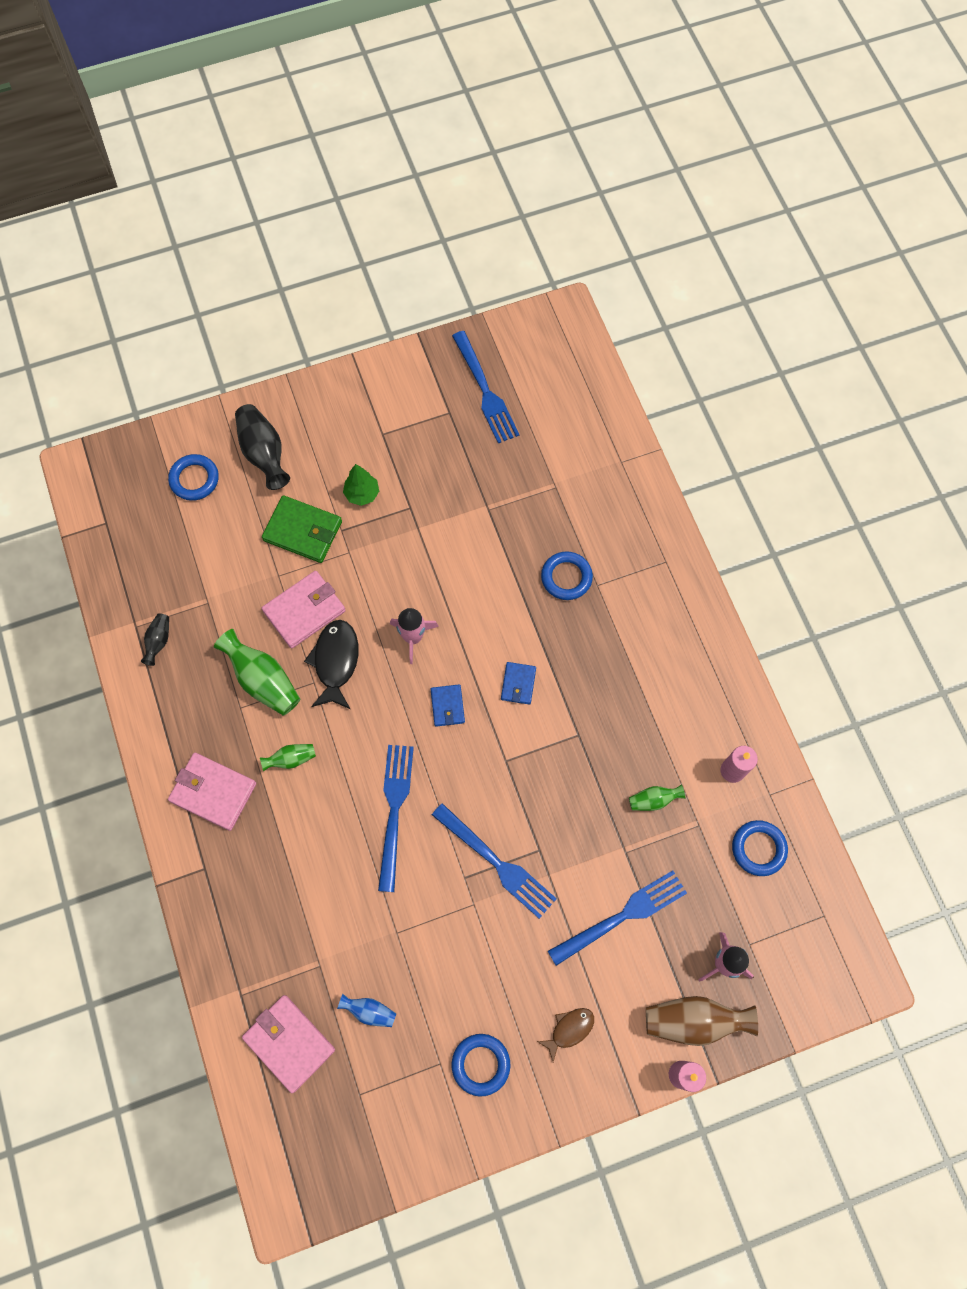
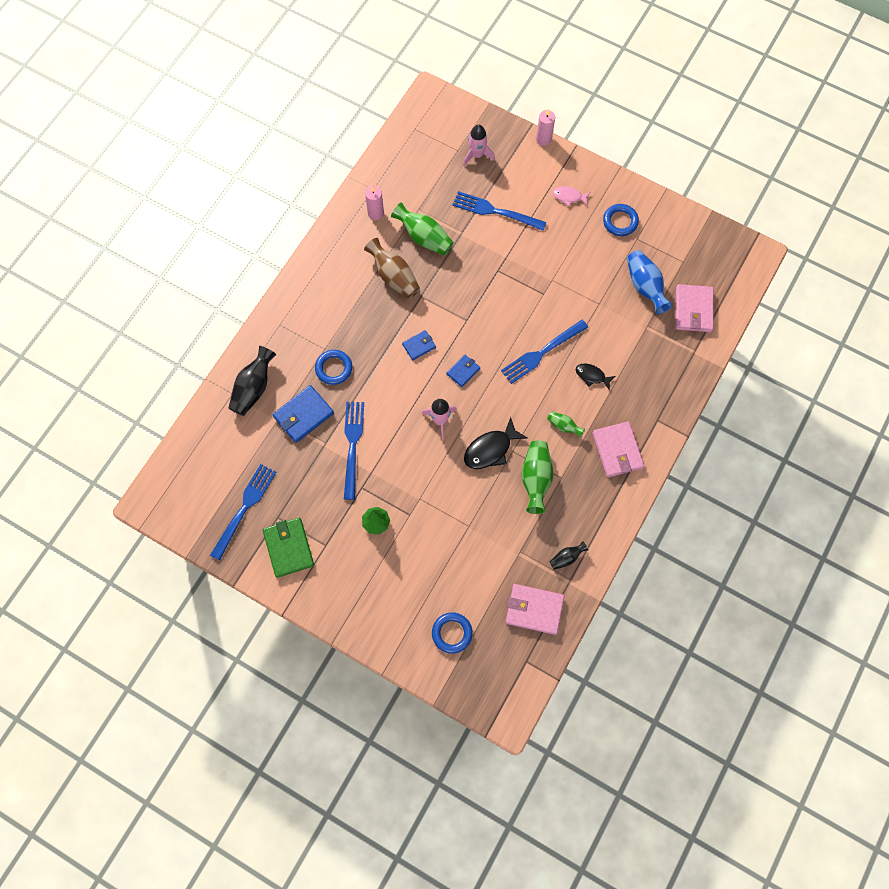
camera: 130 degrees left, 0 degrees up
(264, 453) = (398, 606): black vase -> black vase (253, 388)
(303, 531) = (429, 536): green wallet -> green wallet (289, 548)
(304, 611) = (476, 492): pink wallet -> pink wallet (534, 609)
(318, 842) = (592, 376): none -> black fish
(369, 1011) = (645, 286): blue vase -> blue vase, size x1.86
(496, 863) = (522, 285): blue fork -> blue fork (352, 446)
(538, 510) = (303, 415): none -> blue wallet
(569, 1029) = (569, 196): brown fish -> pink fish
(653, 800) = (424, 237): green vase -> green vase, size x1.86
(693, 1021) = (515, 150): brown vase -> brown vase (394, 277)
(758, 848) = (406, 176): blue ring -> none

